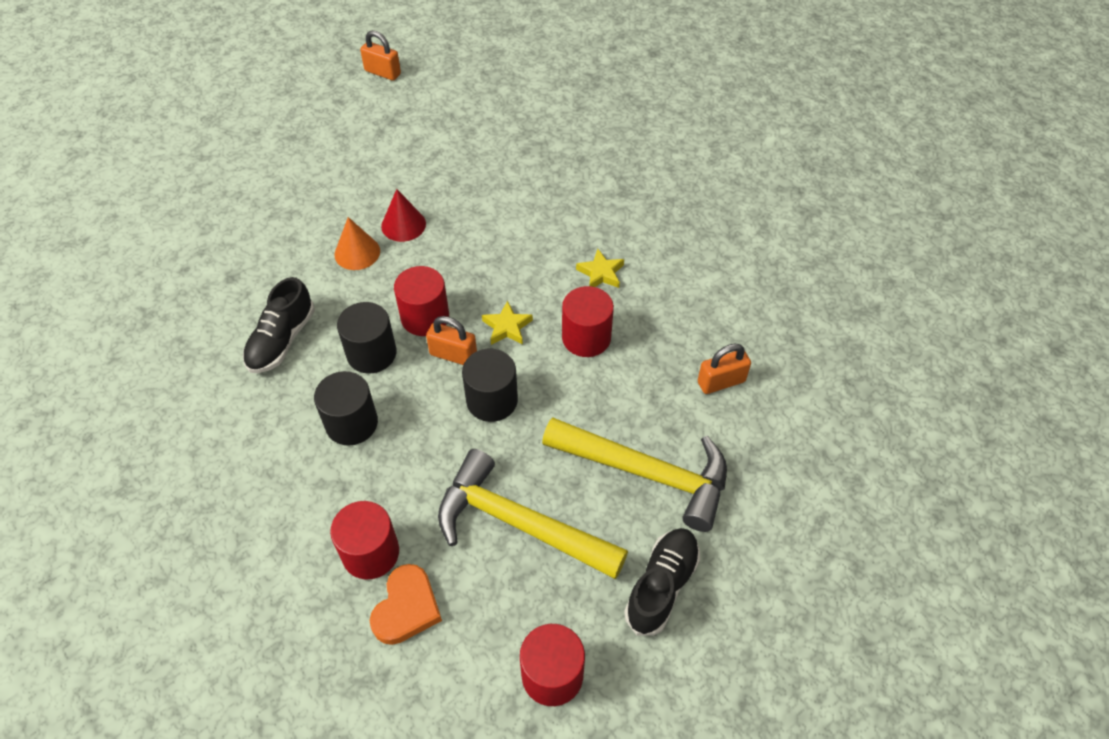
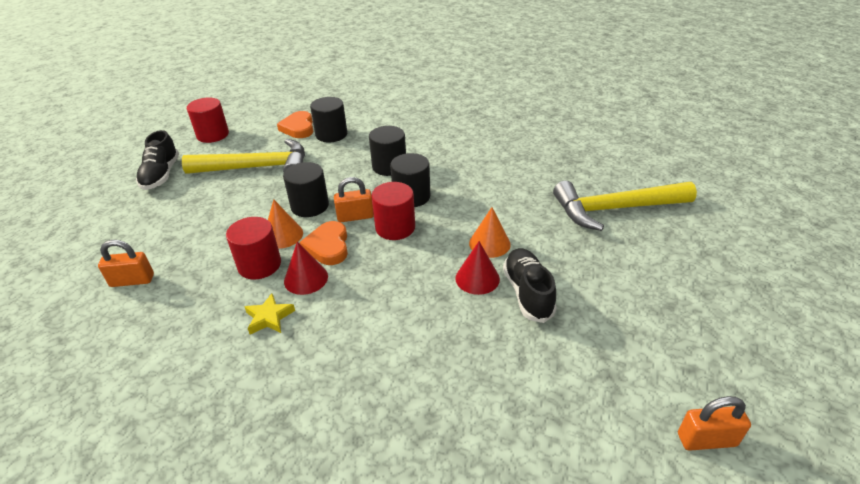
camera: 150 degrees right, 15 degrees down
(282, 340) = (475, 180): black shoe -> black shoe (527, 293)
(370, 553) = (331, 134): red cylinder -> black cylinder
(507, 327) = (328, 246): yellow star -> orange heart
(544, 368) = (283, 235): none -> orange cone
(549, 298) = (306, 278): none -> red cone
(647, 473) = (183, 212): yellow hammer -> yellow hammer (614, 209)
(721, 382) = (132, 280): orange padlock -> orange padlock turned 45 degrees clockwise

